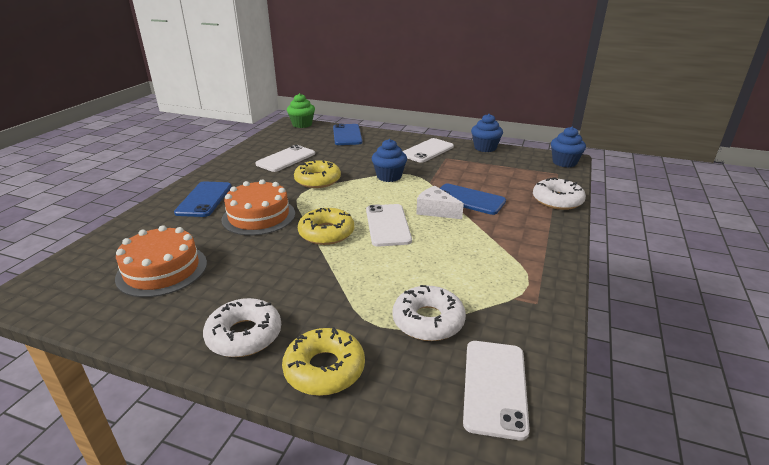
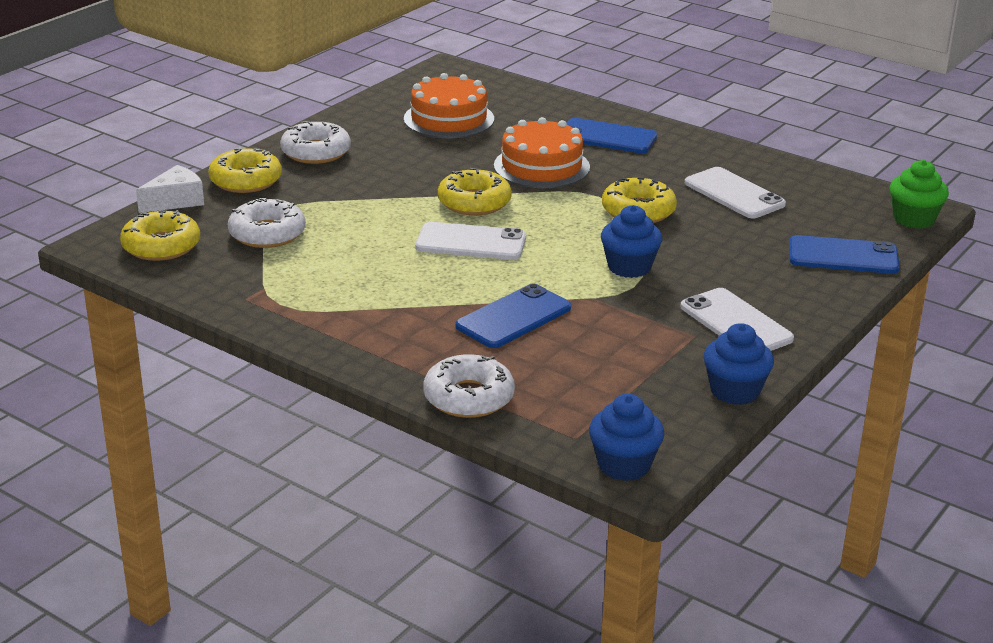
camera: 105 degrees right, 0 degrees up
(436, 211) = (492, 283): white cheese -> white cheese (176, 201)
(495, 387) = (161, 246): white phone -> yellow donut

